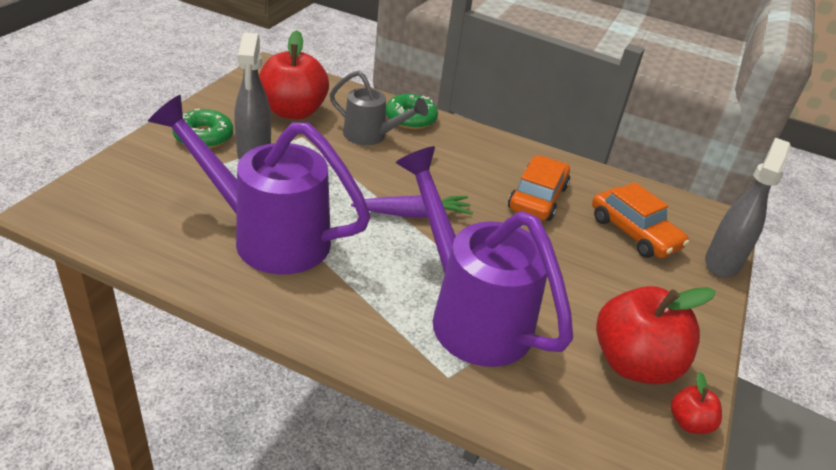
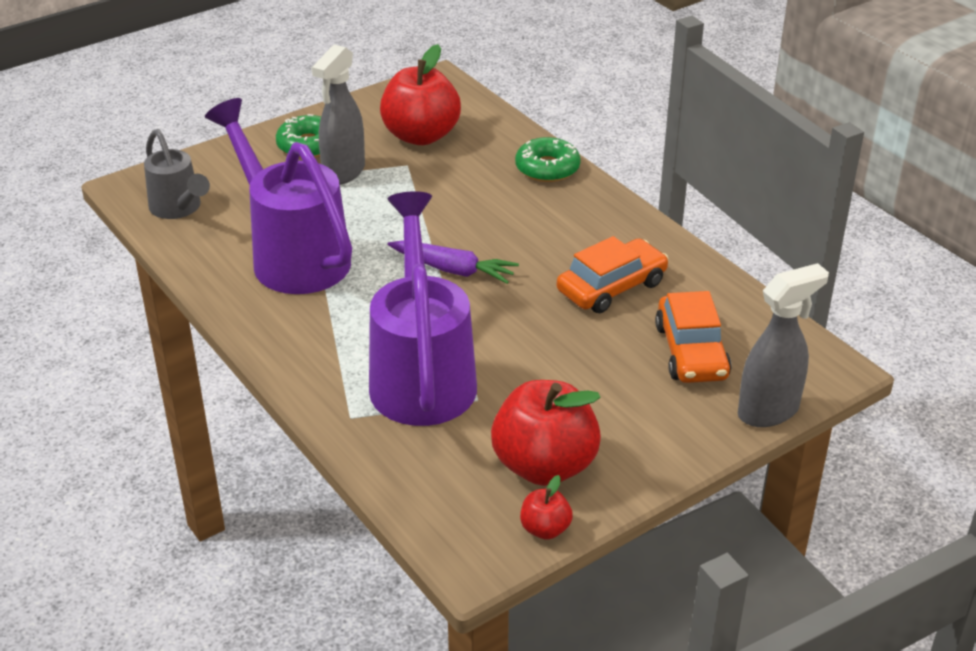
camera: 35 degrees right, 0 degrees up
(371, 136) = (483, 179): grey watering can -> grey watering can (179, 209)

